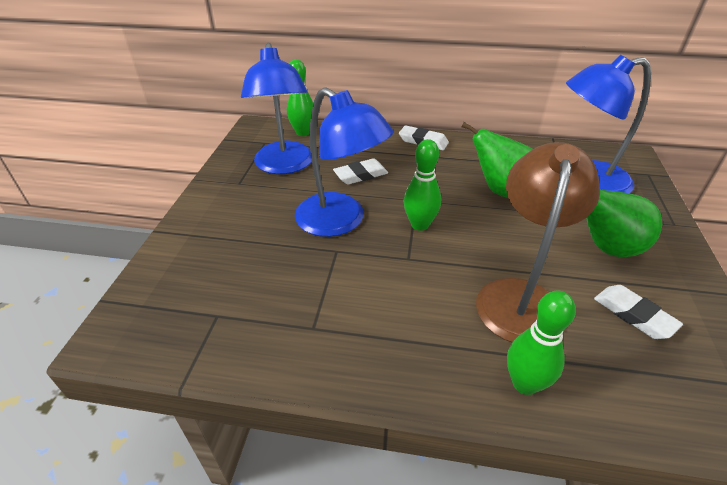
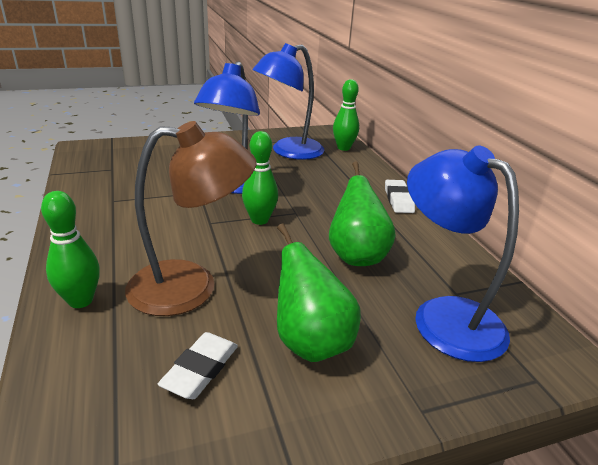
camera: 60 degrees right, 10 degrees down
(361, 175) = (307, 182): white eraser -> none

